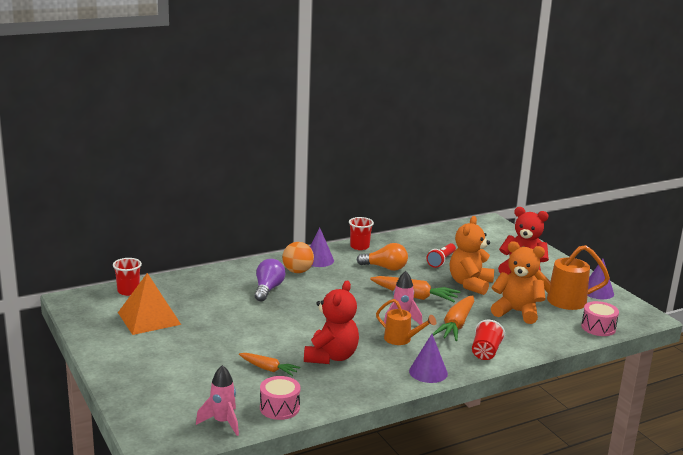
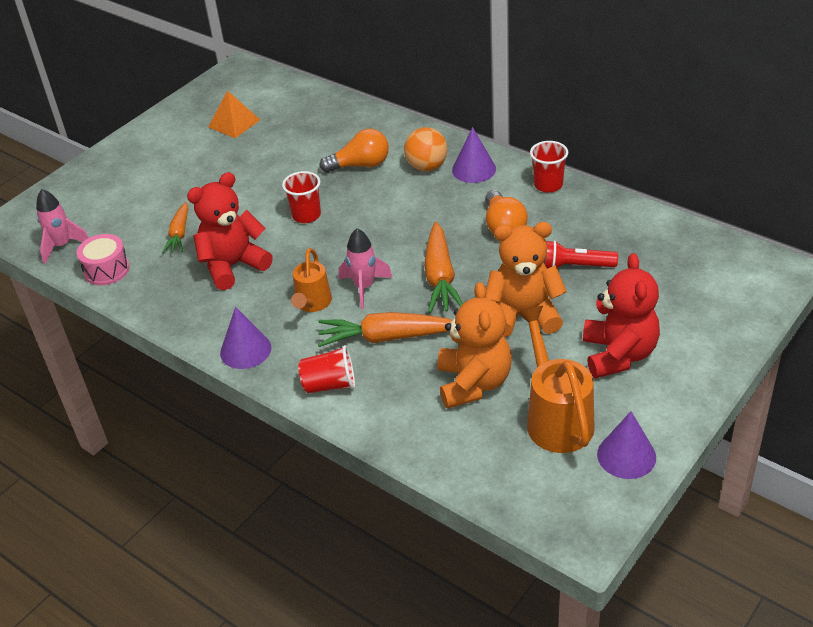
camera: 70 degrees right, 20 degrees up
(128, 291) = (281, 88): red cup -> red cup (306, 215)
(149, 318) = (234, 123): orange pyramid -> orange pyramid, size x0.66
(268, 289) = (360, 165): purple light bulb -> orange light bulb
(331, 357) = (233, 266): red teddy bear -> red teddy bear turned 150 degrees clockwise
(598, 327) = (493, 483): pink drum -> none

